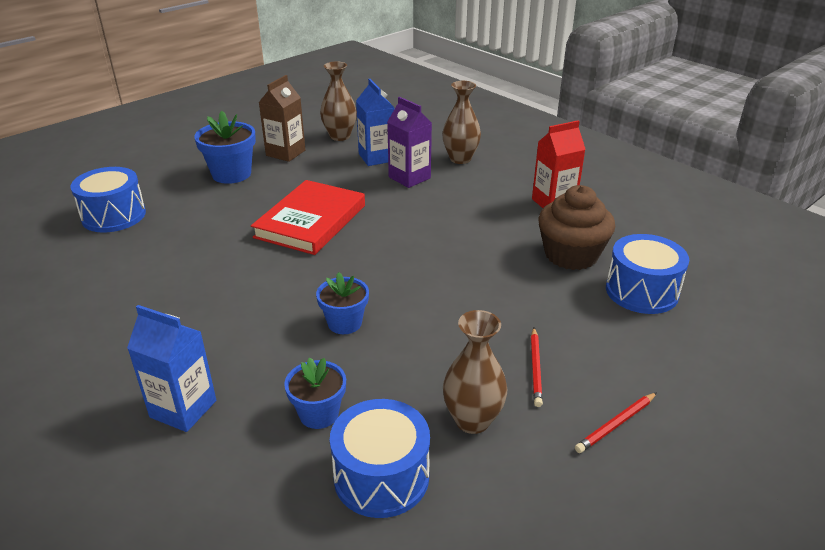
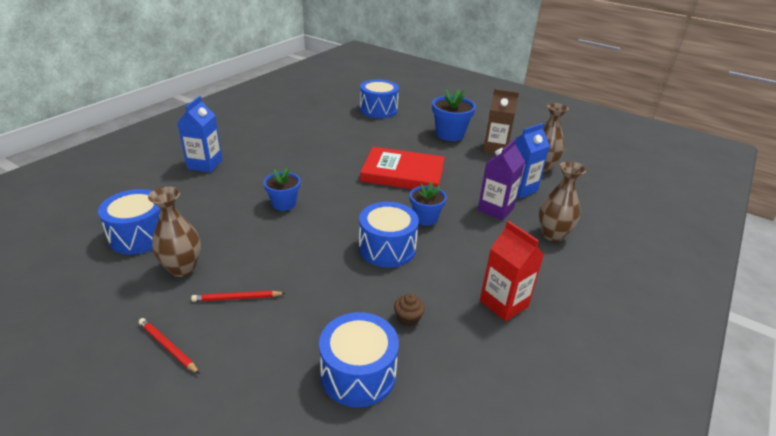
camera: 75 degrees right, 0 degrees up
(319, 414) = (196, 206): blue flower pot -> blue flower pot (425, 218)
(461, 252) = (387, 248): none -> blue drum
(571, 255) = (408, 318): brown cupcake -> brown cupcake, size x0.41

